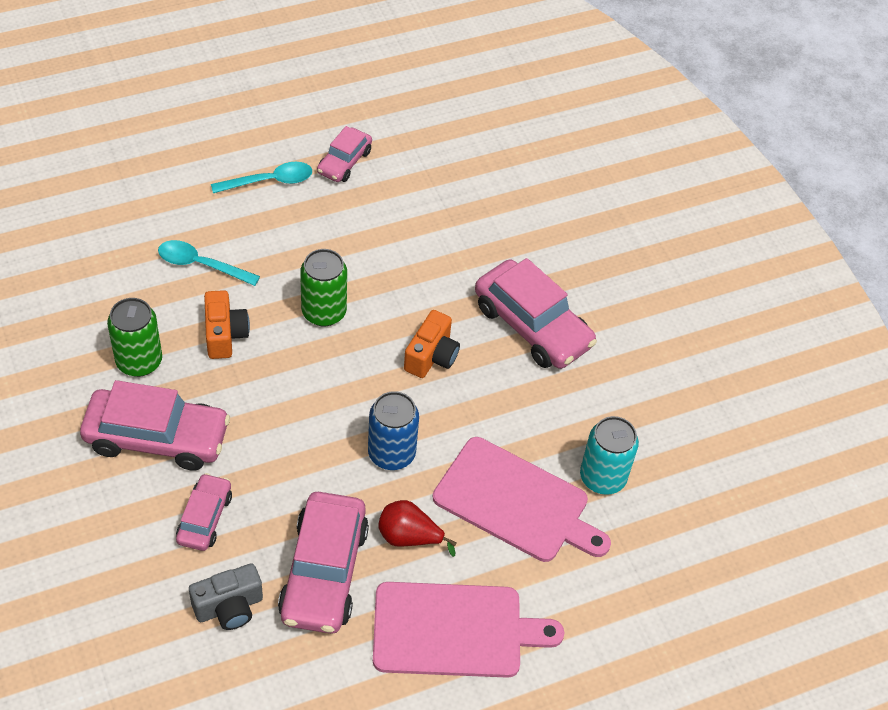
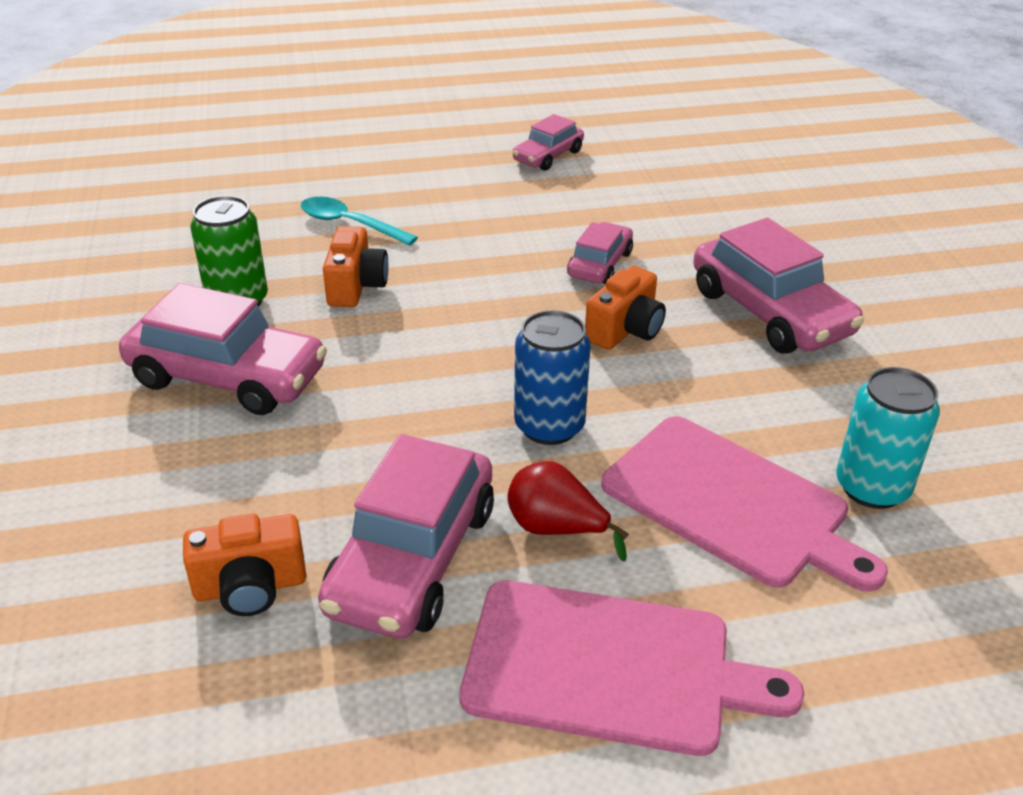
camera: 15 degrees right, 15 degrees down
(204, 518) = (257, 471): pink car -> pink car (600, 264)
(229, 607) = (250, 587): grey camera -> orange camera
(269, 181) = (455, 165): turquoise spoon -> none
(324, 312) = (490, 276): green can -> none

